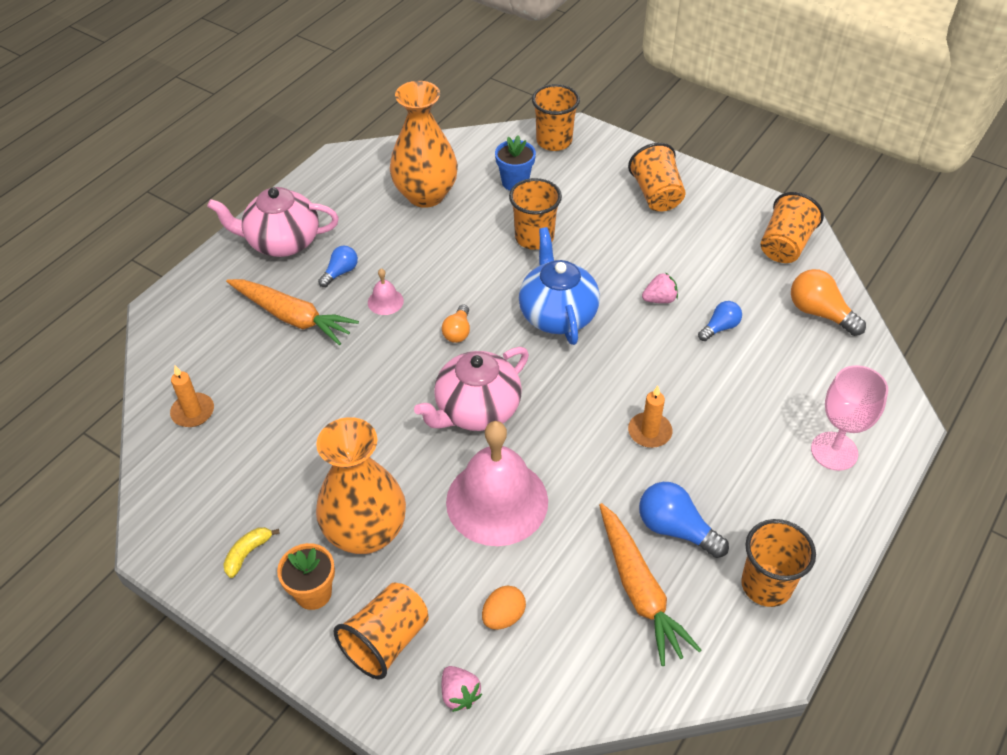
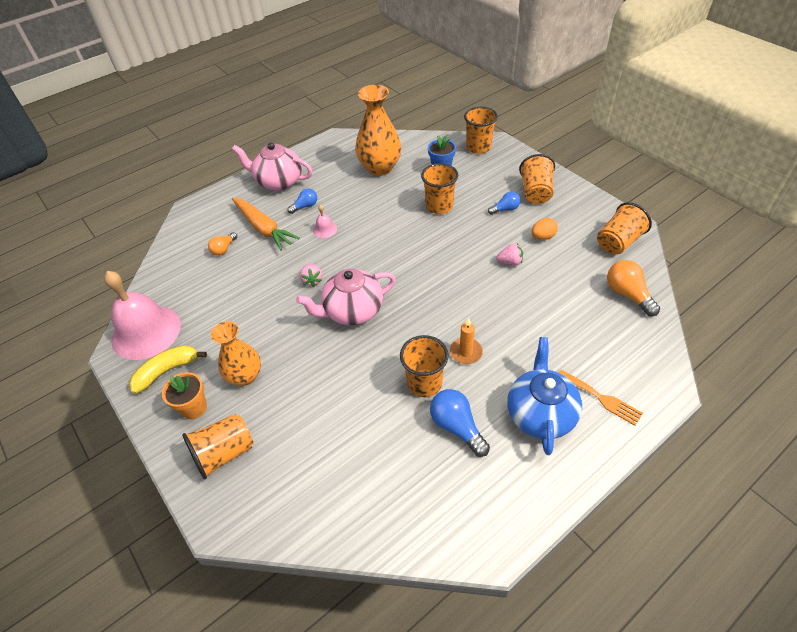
camera: 20 degrees right, 0 degrees up
(193, 412) = (178, 274): orange candle -> none
(248, 553) = (167, 371): yellow banana -> yellow banana, size x1.68
(366, 533) = (245, 376): orange vase -> orange vase, size x0.67
(458, 332) = (362, 257): orange light bulb -> orange light bulb (224, 249)
(459, 694) = (255, 505): pink strawberry -> pink strawberry (312, 280)
(497, 501) = (339, 376): pink bell -> pink bell (146, 332)
(503, 616) = (308, 458): orange egg -> orange egg (542, 237)
(557, 314) = (434, 259): blue teapot -> blue teapot (540, 414)
(639, 590) = (412, 465): orange carrot -> none
(720, 327) = (547, 290): blue light bulb -> blue light bulb (505, 209)
(766, 585) = (509, 487): orange cup -> orange cup (424, 383)
(834, 451) = (601, 398): pink goblet -> orange fork

